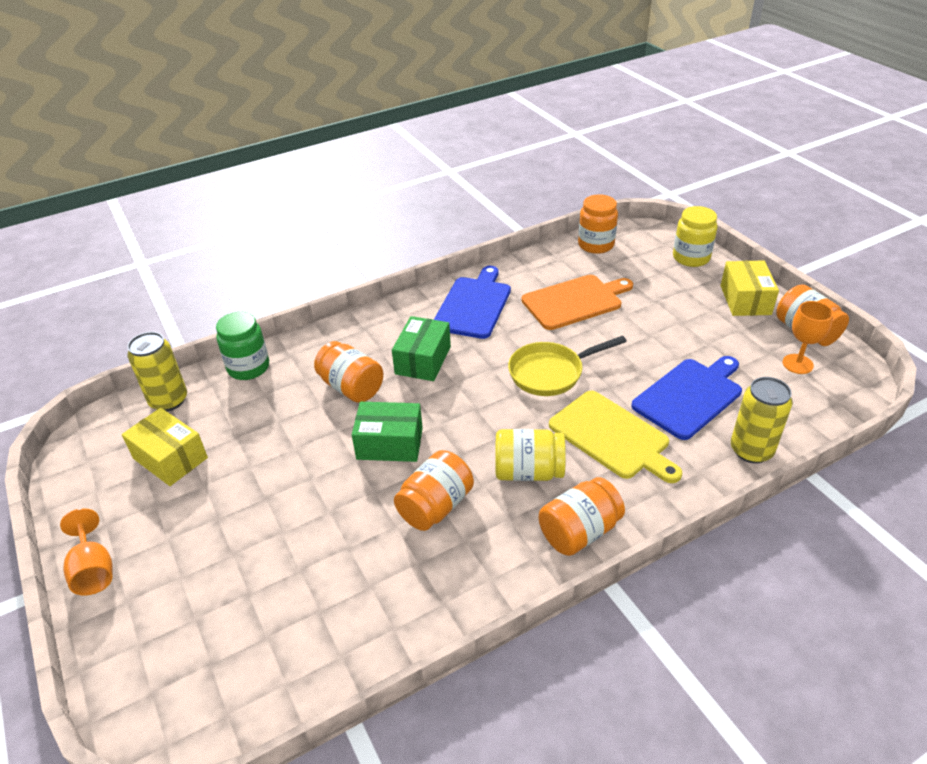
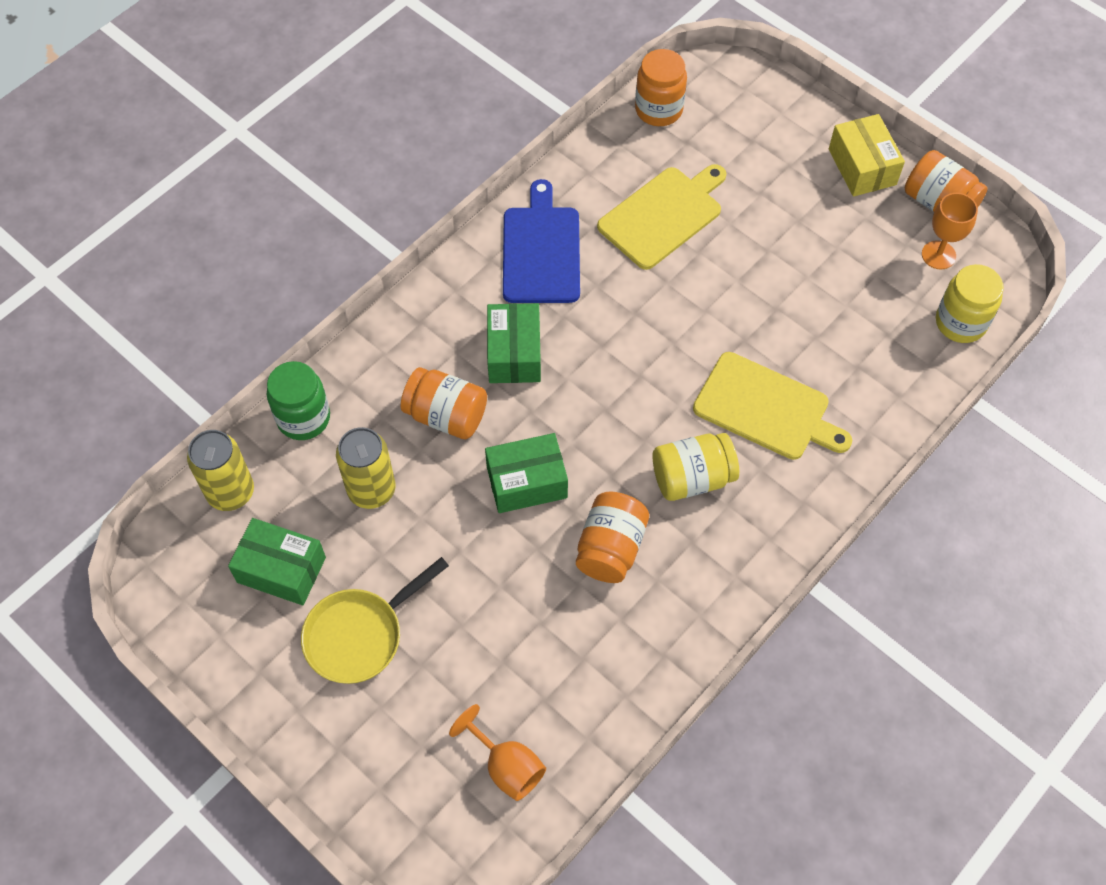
camera: 20 degrees left, 20 degrees up
(94, 570) = (280, 726): orange goblet -> orange goblet (506, 766)
(170, 458) = (281, 570): yellow box -> green box
(551, 373) = (671, 335): yellow pan -> yellow pan (360, 635)
(575, 301) = (663, 215): orange cutting board -> yellow cutting board
(579, 532) = (768, 537): orange jar -> none
(690, 396) = (834, 331): blue cutting board -> none
(691, 258) = (782, 108): yellow jar -> yellow jar (960, 322)
(751, 450) = (913, 389): yellow can -> yellow can (371, 490)

